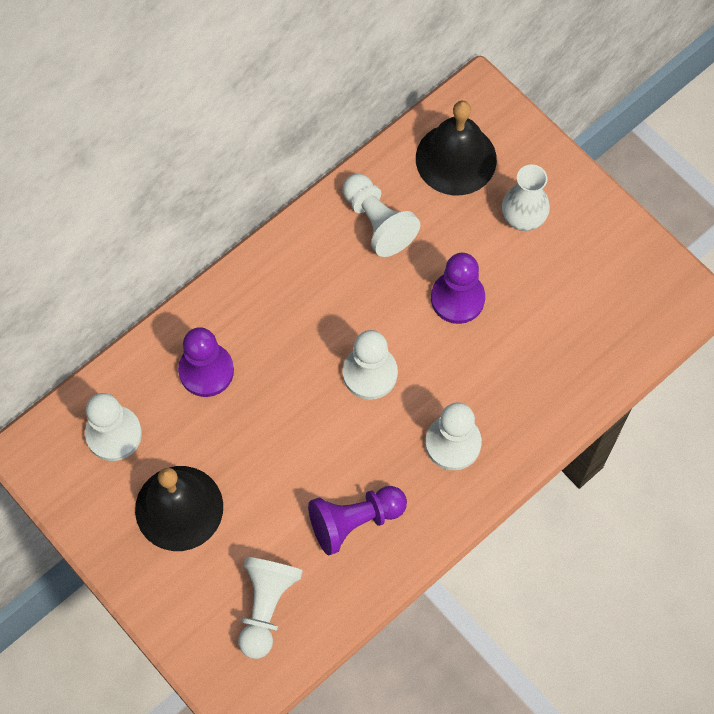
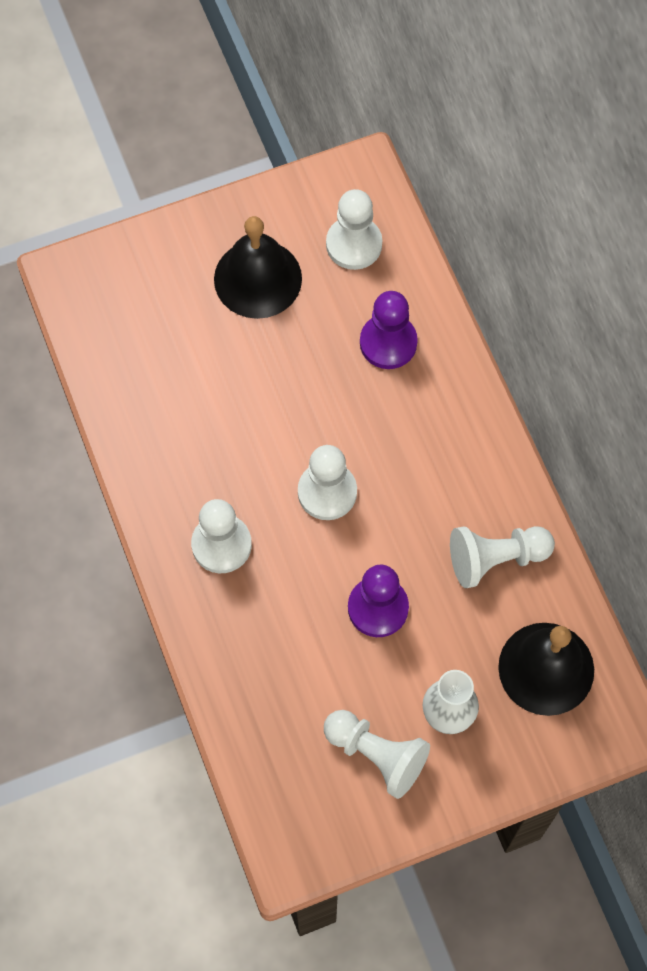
camera: 110 degrees right, 0 degrees up
(266, 606) = (132, 323): white pawn -> white pawn (377, 755)
(354, 521) = (180, 426): purple pawn -> none

